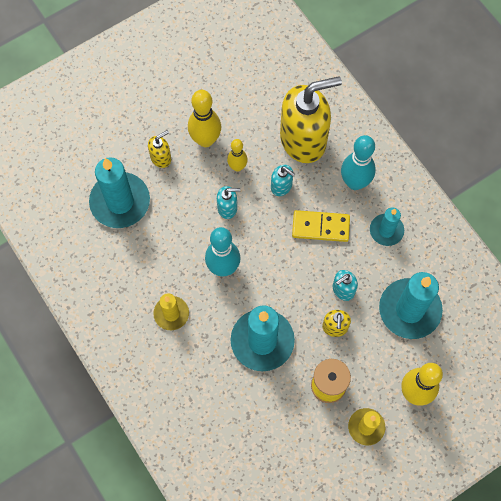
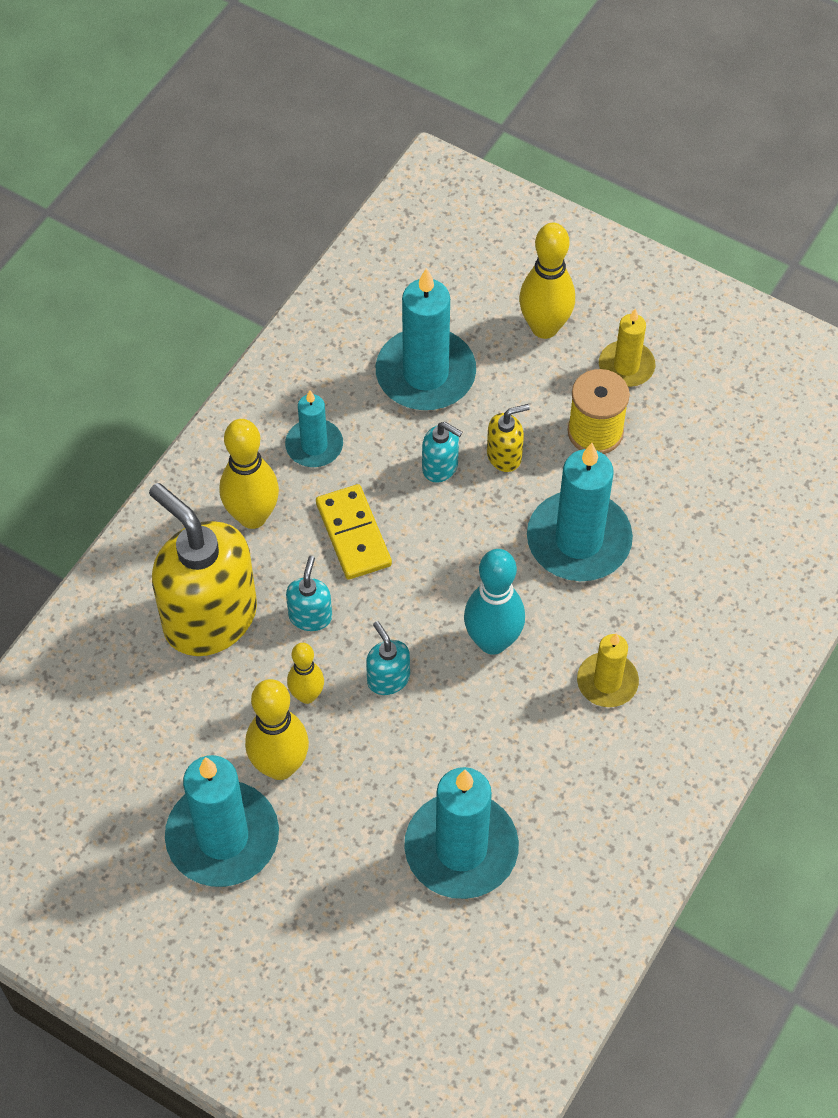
camera: 115 degrees left, 10 degrees down
(161, 158) = (347, 821): yellow soap dispenser -> none
(182, 102) = (222, 837): none -> turquoise candle
(355, 182) = (252, 516): turquoise bowling pin -> yellow bowling pin

